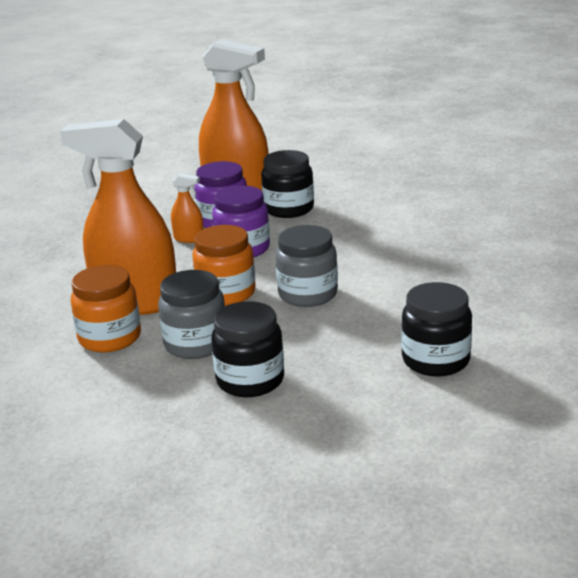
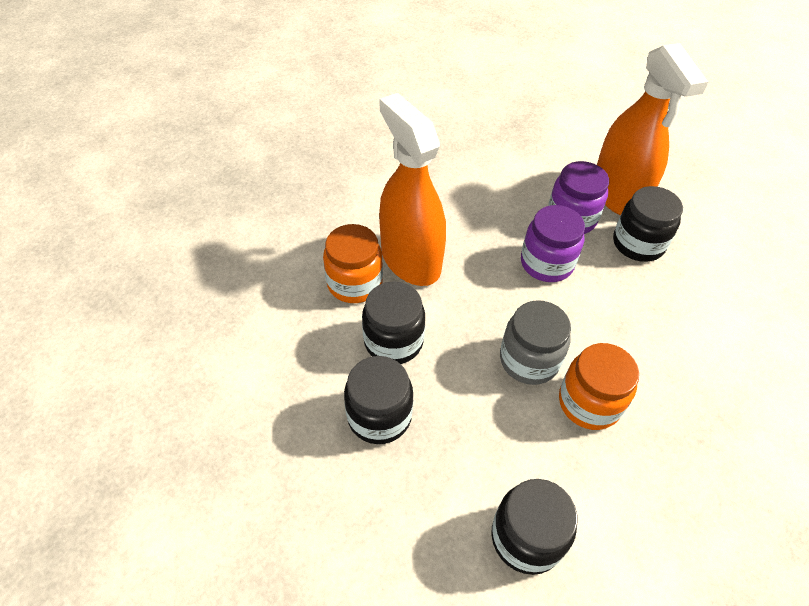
camera: 45 degrees right, 25 degrees up
(189, 238) = (523, 218): orange spray bottle -> none
(196, 344) = (393, 341): grey jar -> black jar
(226, 293) = (475, 304): orange jar -> orange jar (589, 403)

